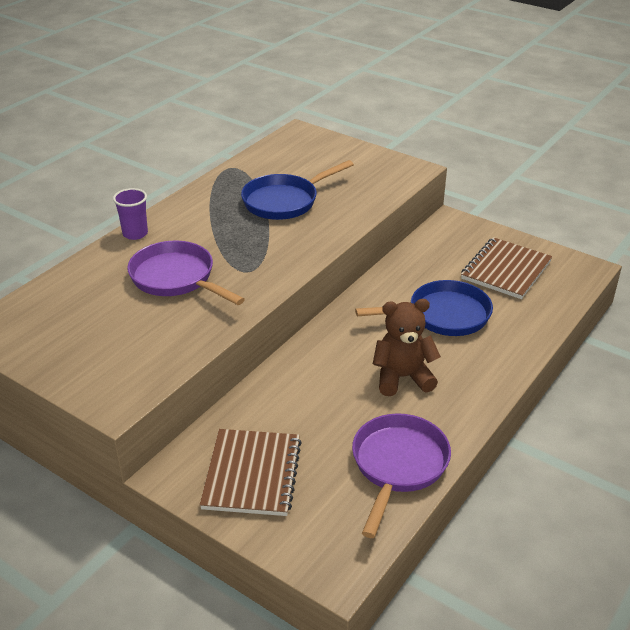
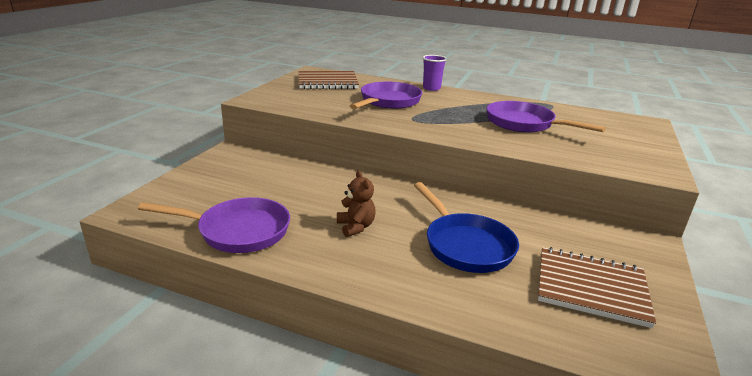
camera: 75 degrees right, 10 degrees down
(252, 474) = (230, 174): brown notebook -> brown notebook (327, 82)
(284, 201) = (524, 124): blue pan -> purple pan
(402, 377) = (356, 227): brown teddy bear -> brown teddy bear, size x0.66

